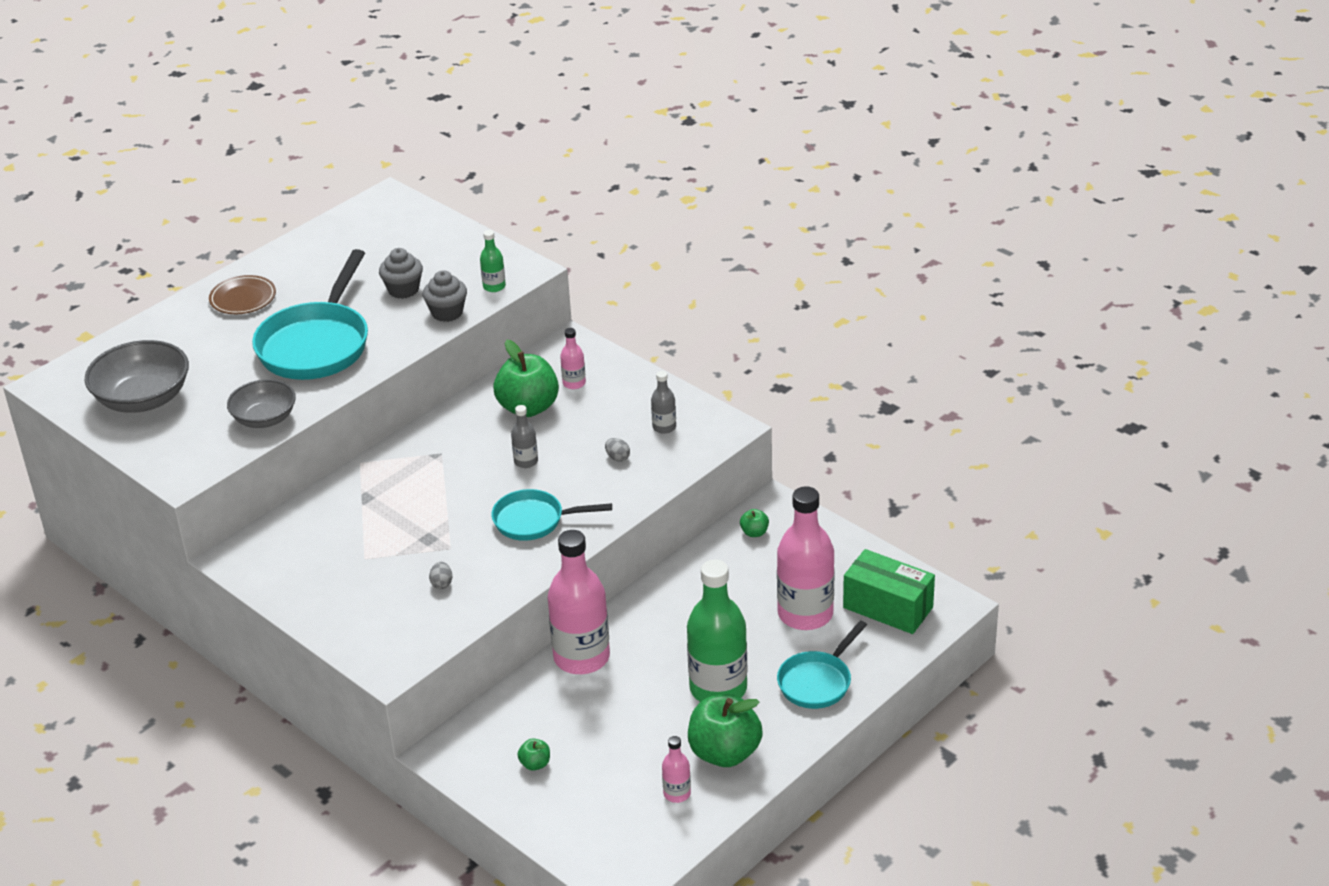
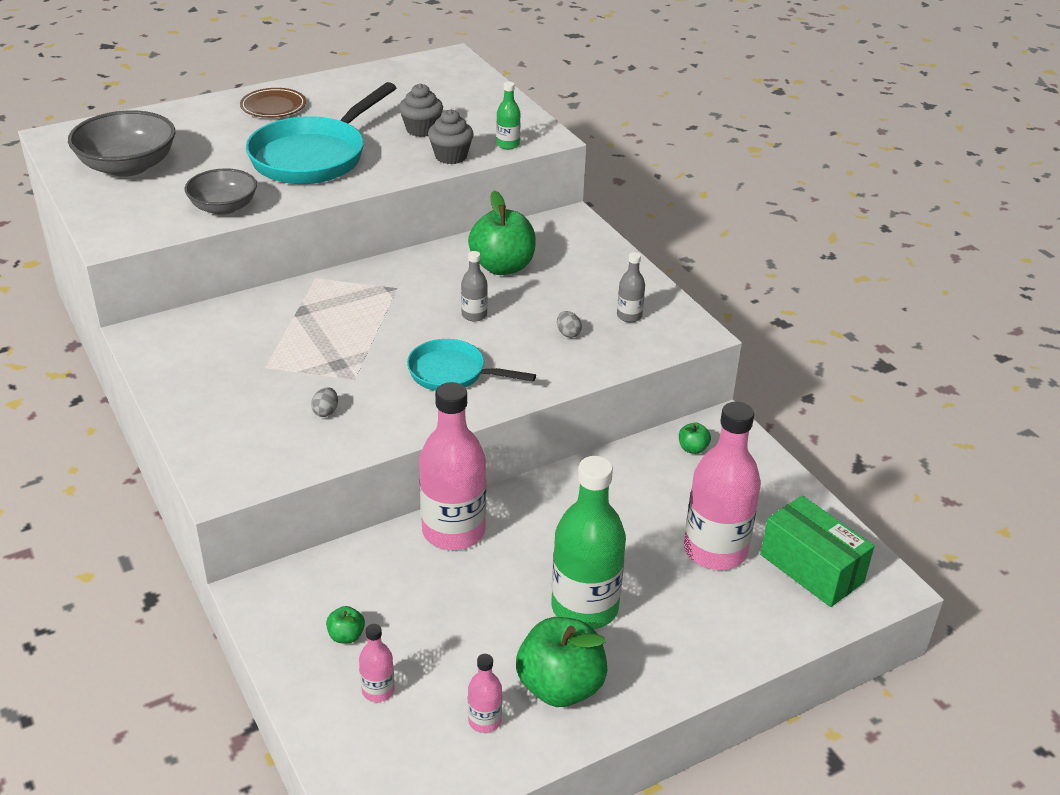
camera: 15 degrees right, 0 degrees up
(574, 383) = (558, 255): pink bottle -> pink bottle (378, 690)
(817, 682) = (700, 632): turquoise pan -> none

